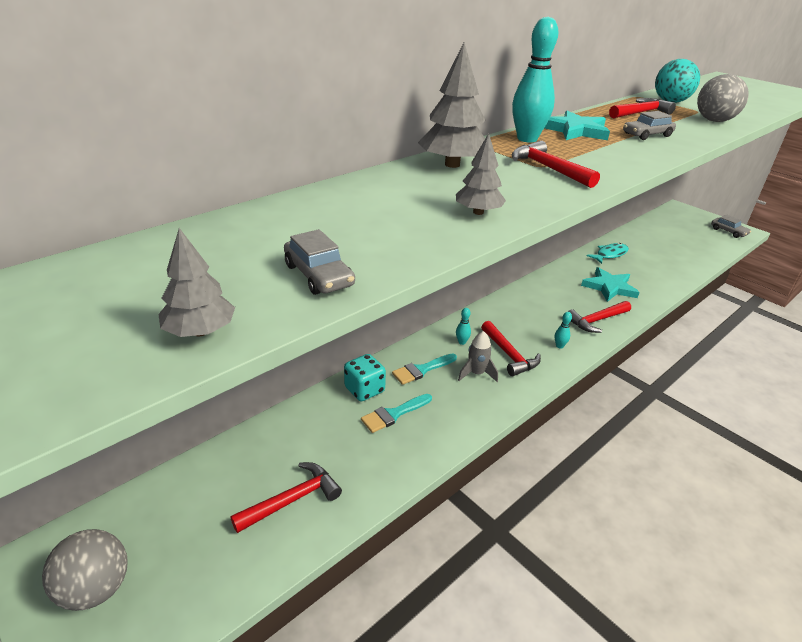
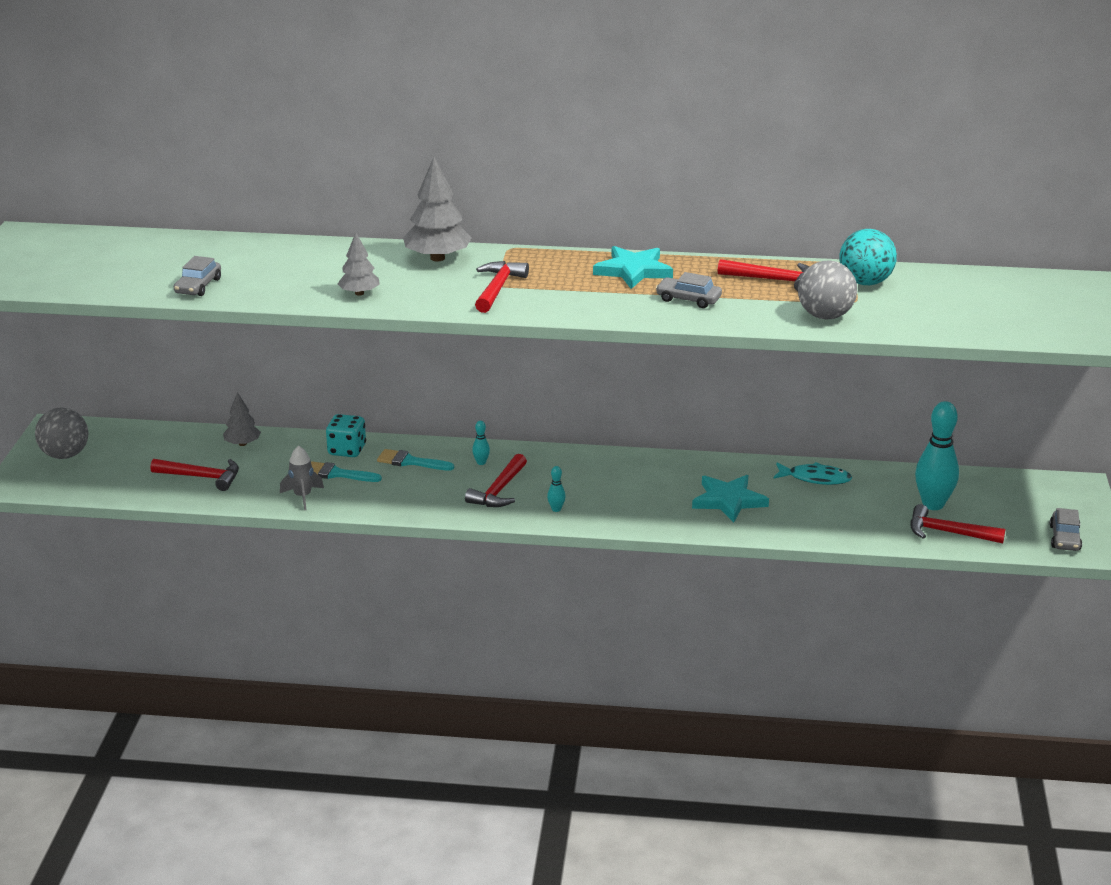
camera: 50 degrees right, 5 degrees down
(200, 331) = (108, 286): grey tree -> grey tree (242, 444)
(476, 373) = (445, 486): grey rocket -> grey rocket (302, 496)
(527, 139) = (562, 261): turquoise bowling pin -> turquoise bowling pin (933, 504)
(596, 320) = (640, 514): red hammer -> red hammer (948, 532)

